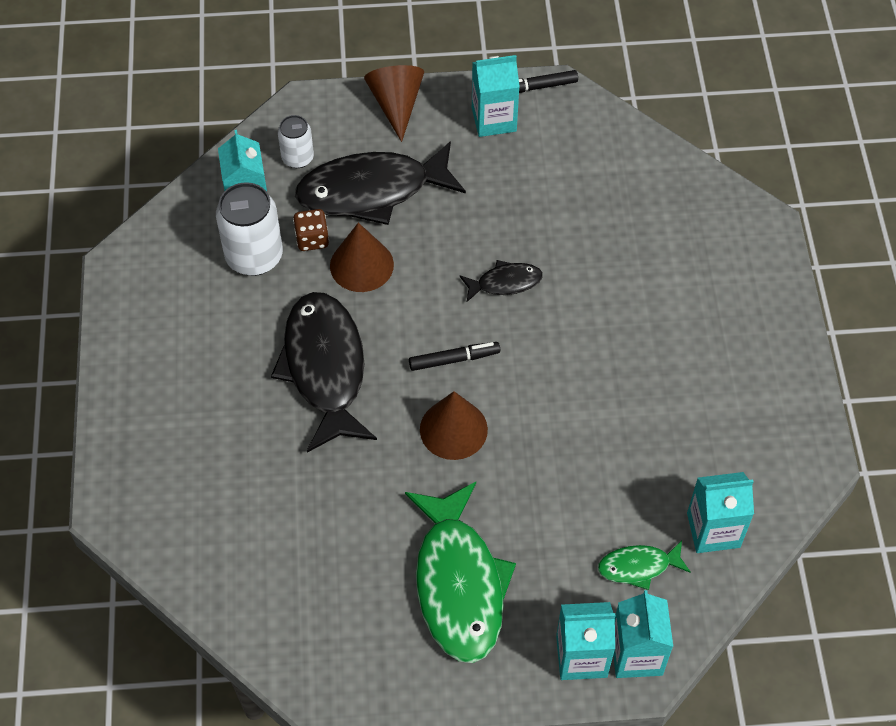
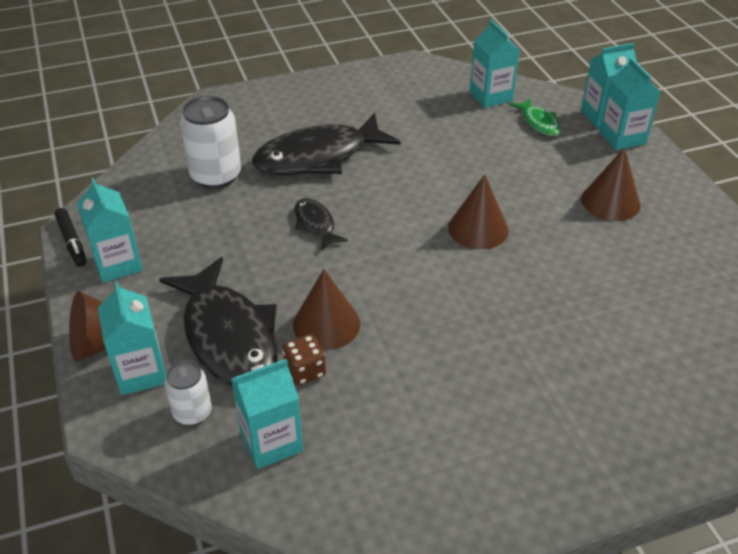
camera: 105 degrees left, 15 degrees down
(254, 256) = (343, 416): white can -> white can (216, 176)
(324, 368) = (457, 324): black fish -> black fish (318, 157)
(352, 128) = (141, 372): none -> turquoise carton
(454, 359) = (409, 241): black marker -> none
(459, 584) = (610, 202): green fish -> brown cone

